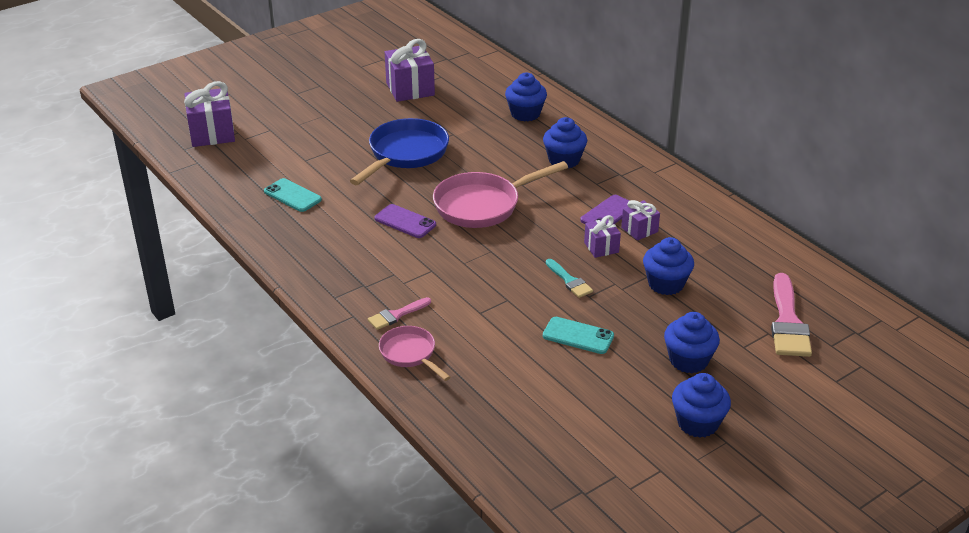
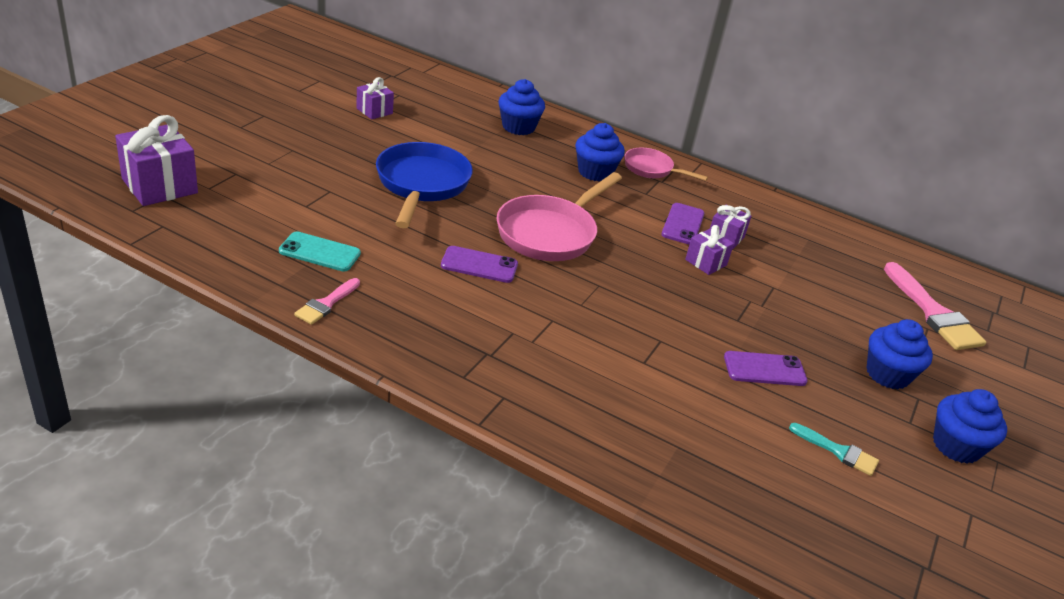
camera: 30 degrees left, 0 degrees up
(396, 315) = (554, 385): pink brush -> pink brush (326, 304)
(410, 89) = (374, 111): purple gift -> purple gift, size x0.56
(410, 354) = (607, 433): pink pan -> pink pan (651, 169)
(569, 281) = (705, 306): turquoise brush -> turquoise brush (838, 451)
(578, 336) = (764, 369): turquoise phone -> purple phone
(666, 284) = (797, 292): blue cupcake -> none

